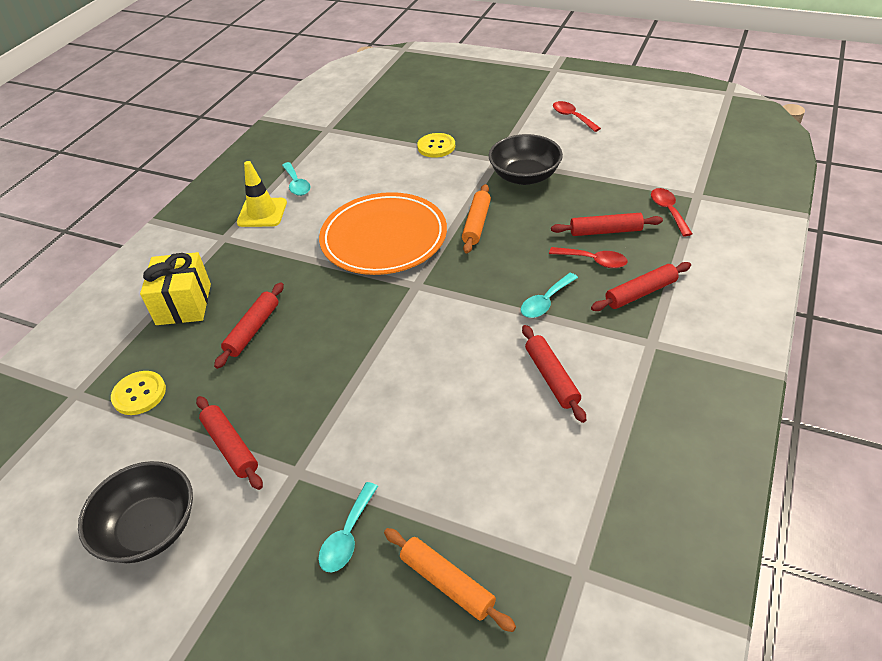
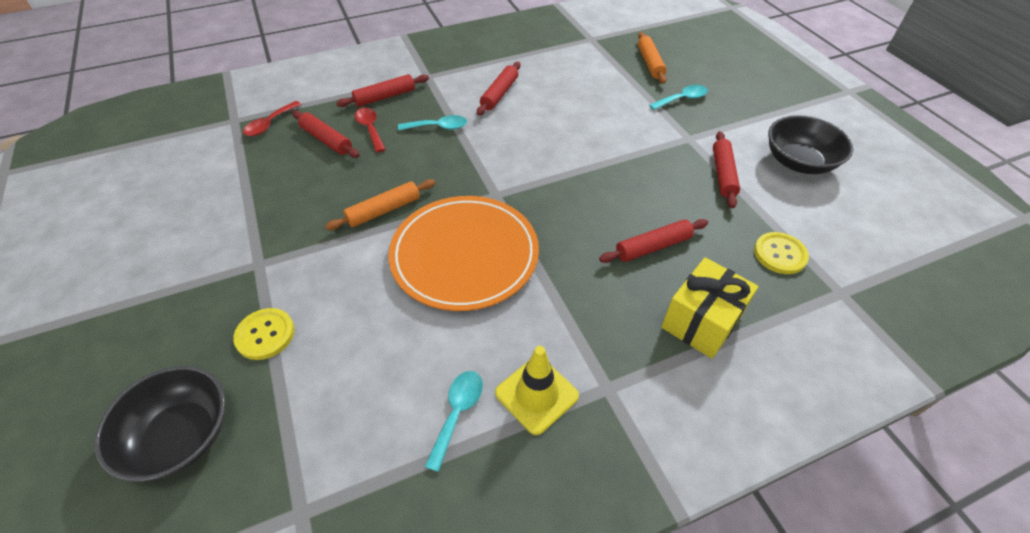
camera: 140 degrees left, 5 degrees up
(524, 176) = (277, 225): black bowl -> black bowl (181, 436)
(572, 117) = (118, 257): red spoon -> none
(641, 293) = (385, 97): red rolling pin -> red rolling pin turned 45 degrees counterclockwise

